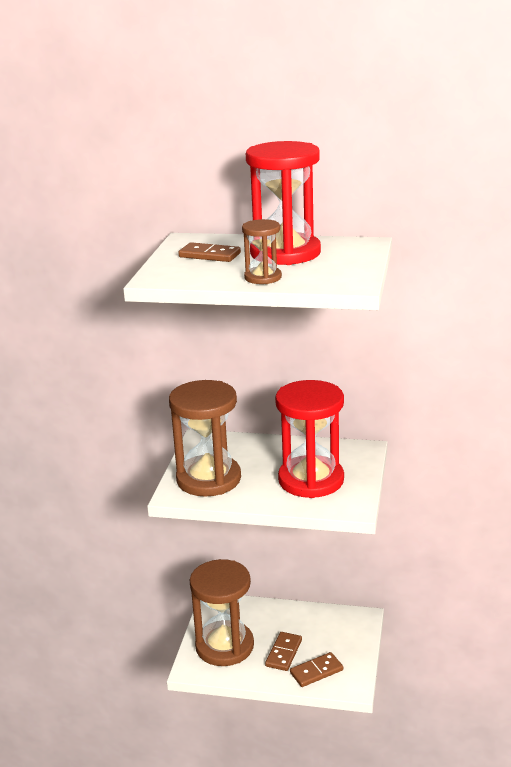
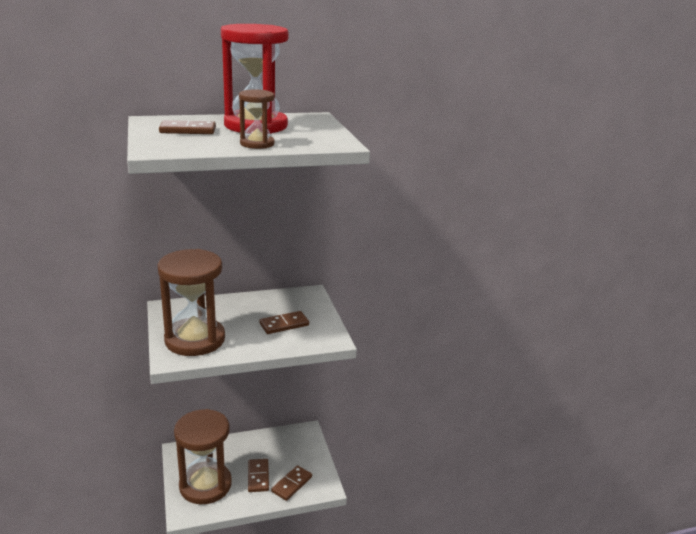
camera: 30 degrees left, 0 degrees up
(311, 480) = (284, 324): red hourglass -> brown domino

